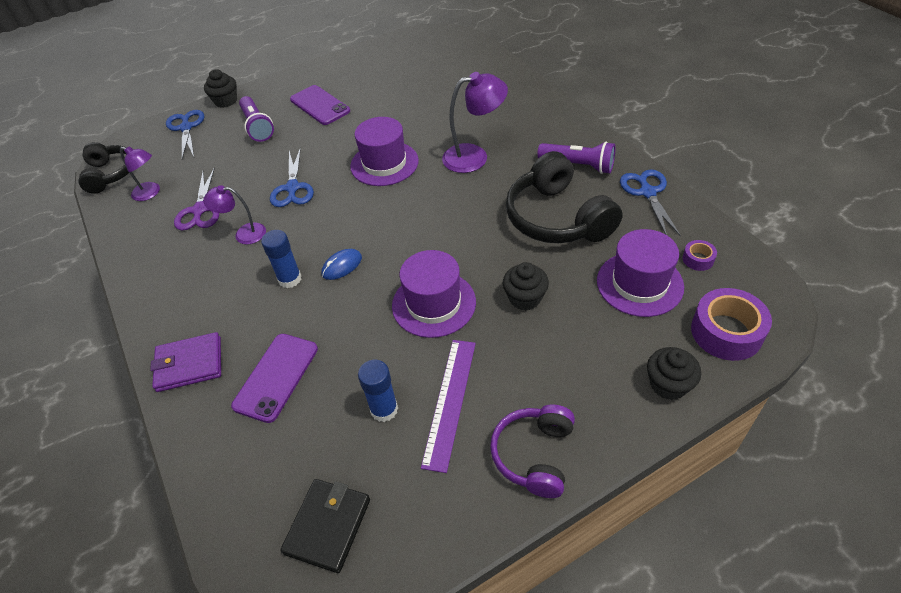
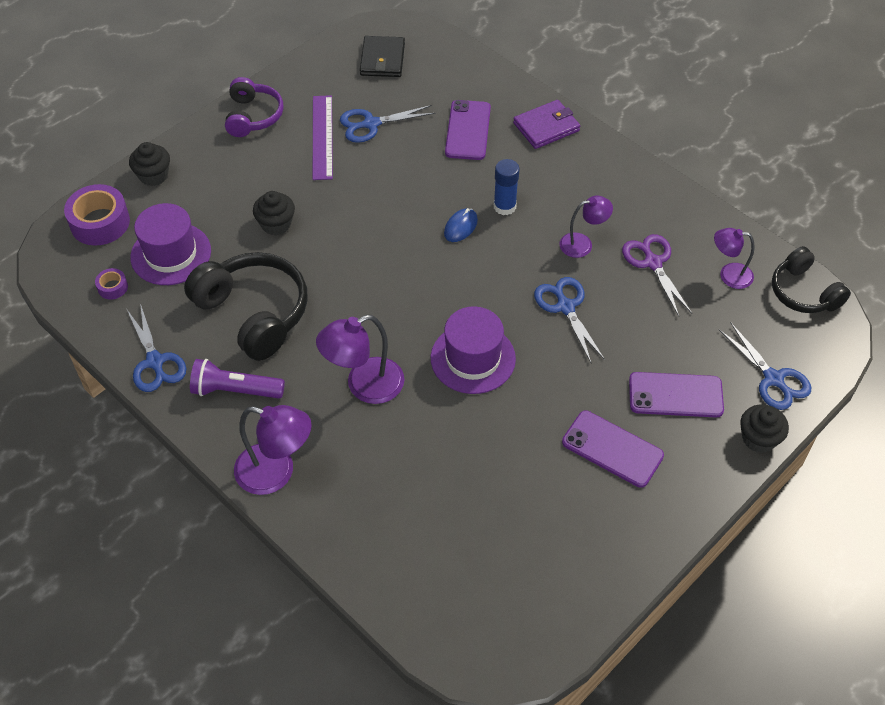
camera: 160 degrees right, 5 degrees up
(257, 126) = (675, 395): purple flashlight -> purple phone
(384, 409) = (371, 124): blue glue stick -> blue scissors
(434, 304) = (358, 206): purple hat -> none
(551, 116) = (276, 473): none -> purple lamp

